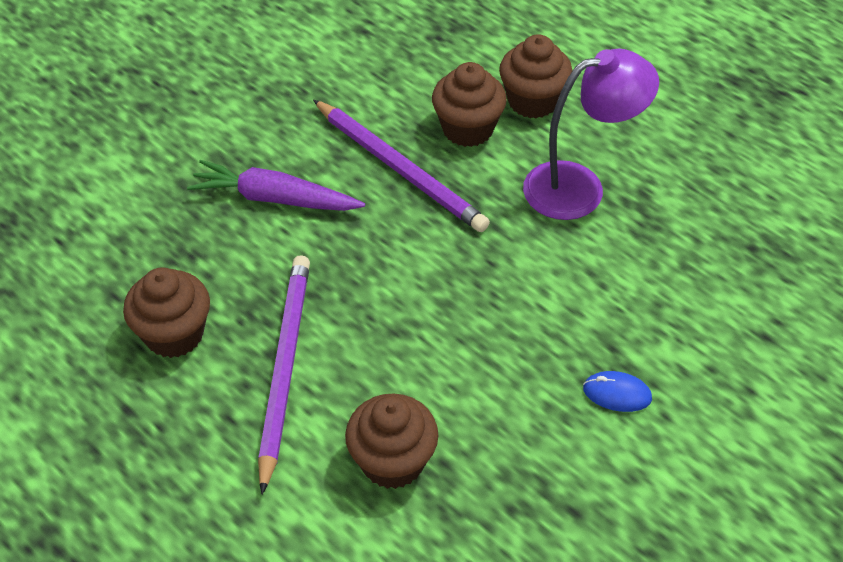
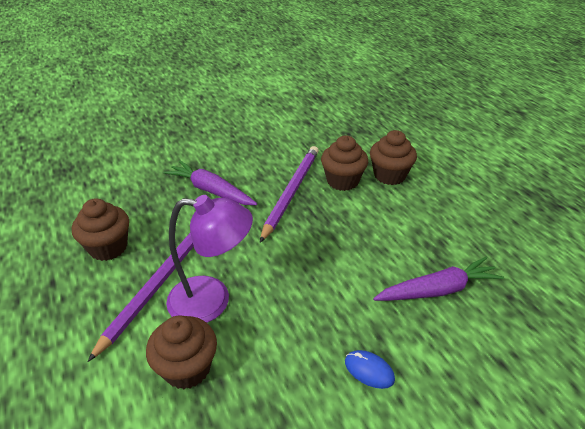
camera: 20 degrees right, 10 degrees down
(400, 169) = (291, 192): purple pencil -> purple pencil turned 135 degrees counterclockwise
(580, 187) = (399, 228): purple lamp -> purple lamp (212, 301)
(662, 264) = (437, 290): none -> purple carrot

